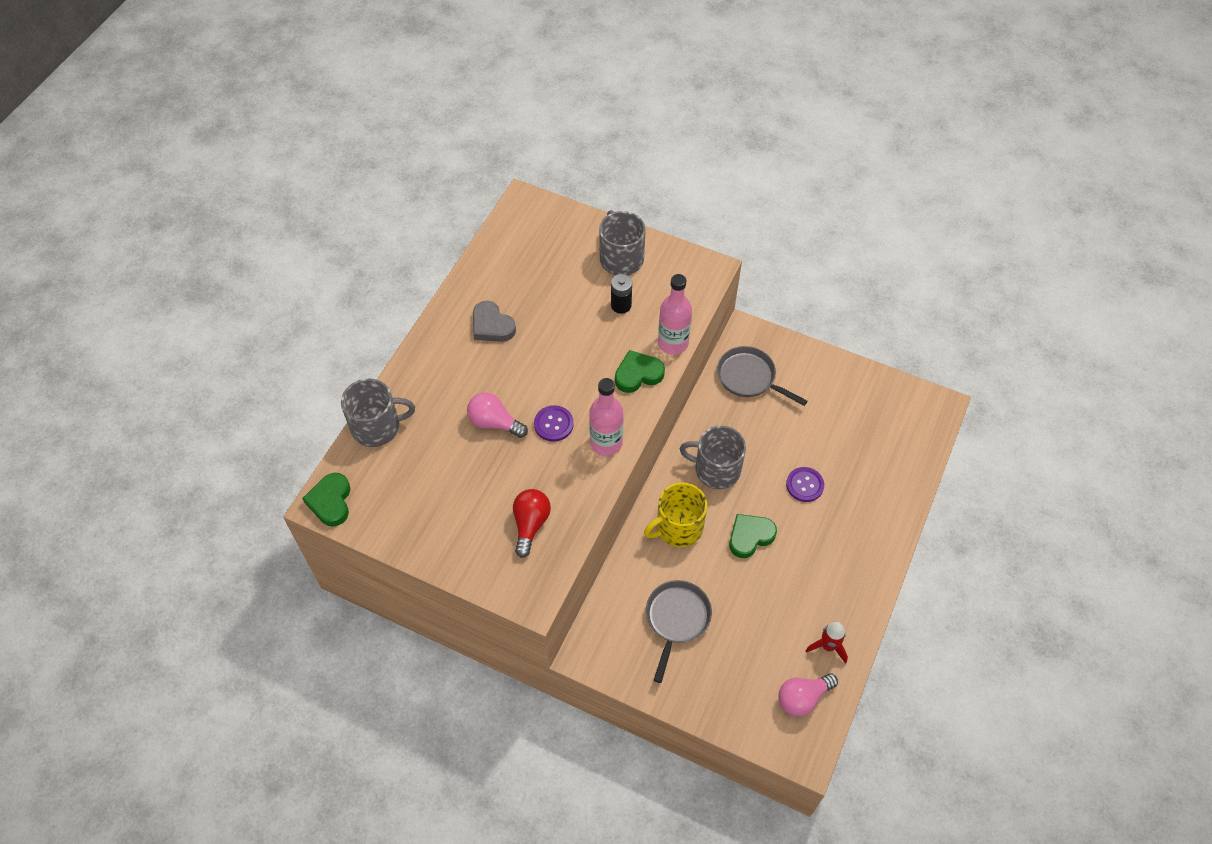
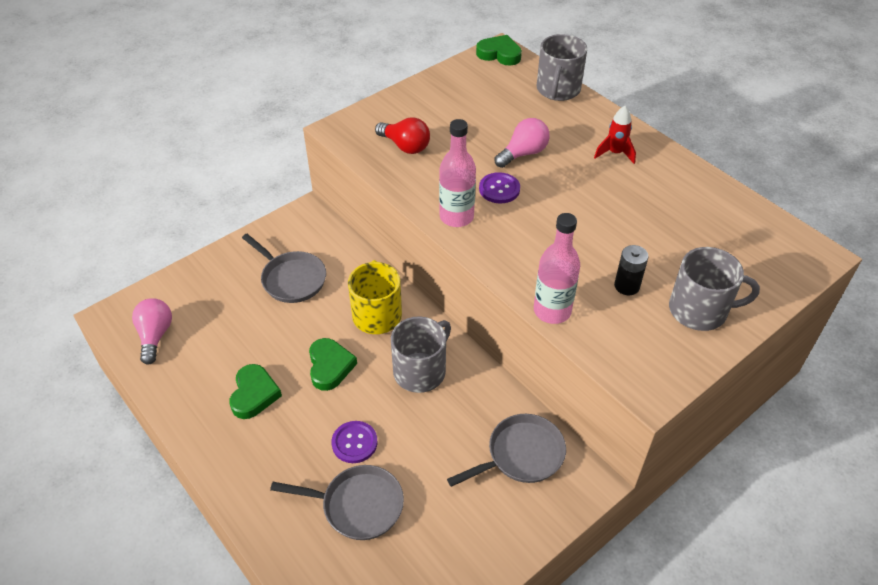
camera: 115 degrees right, 10 degrees down
(492, 326) = (640, 182): grey heart -> none
(638, 374) = (525, 267): green heart -> green heart (254, 394)
(828, 646) = (181, 377): red rocket -> red rocket (615, 153)
(849, 460) = (357, 505): none -> grey pan

